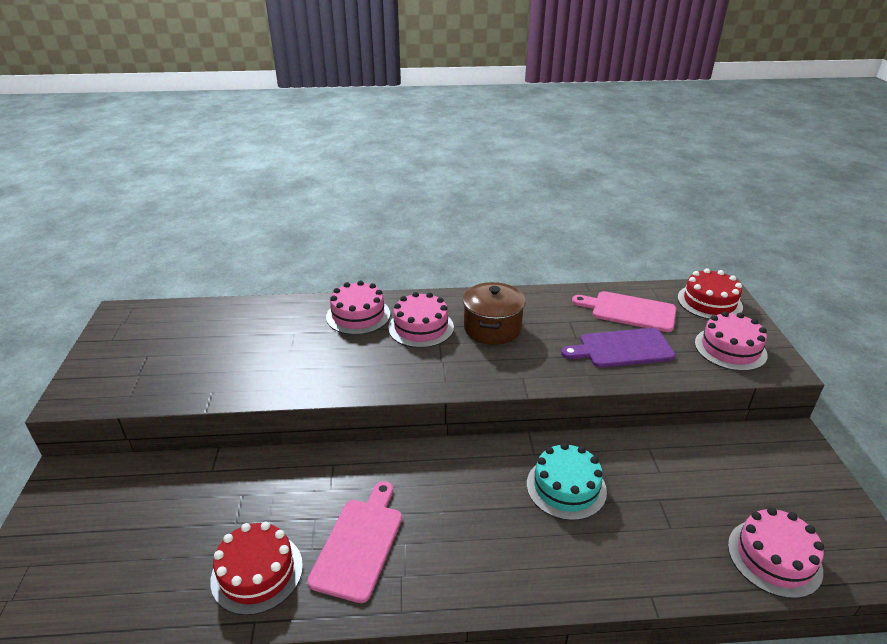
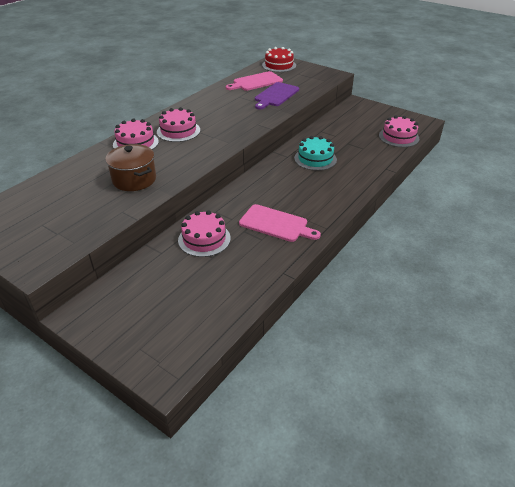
camera: 50 degrees left, 5 degrees up
(257, 572) = (255, 261): red cake -> none
(359, 543) = (276, 224): pink cutting board -> pink cutting board turned 150 degrees clockwise
(492, 328) = (212, 115): brown pot -> brown pot (134, 179)
(730, 349) = (311, 77): pink cake -> pink cake (204, 239)

